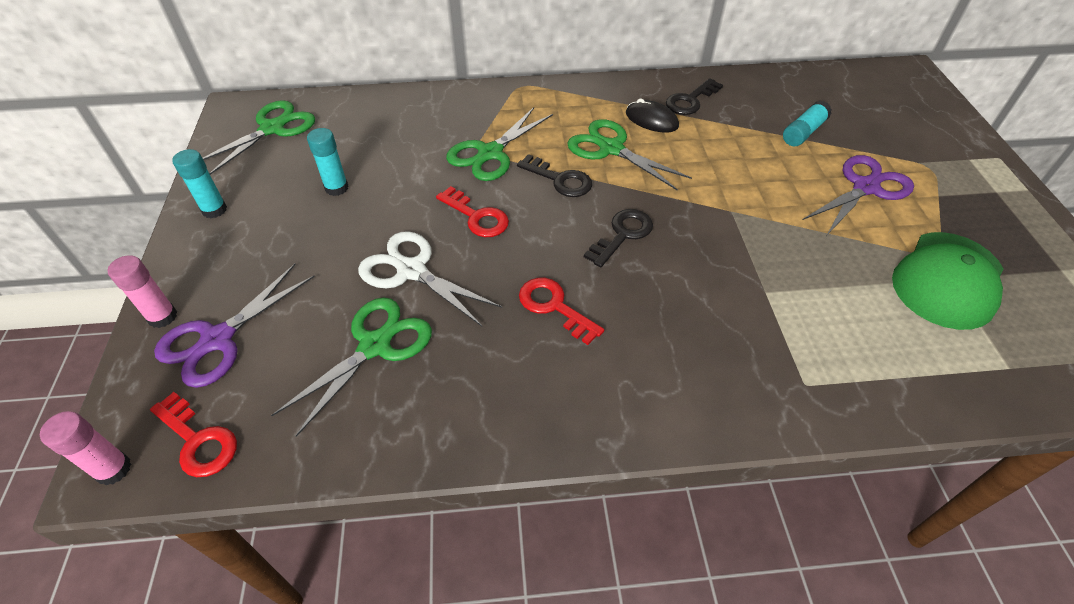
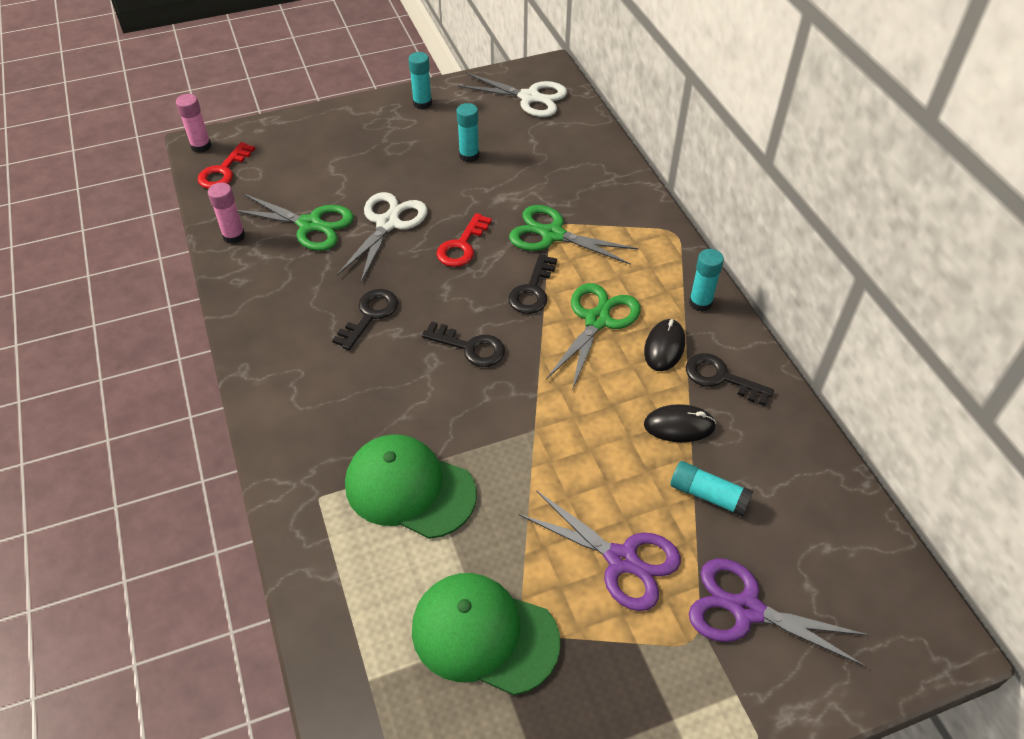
camera: 75 degrees right, 0 degrees up
(162, 317) = (315, 120): pink glue stick -> pink glue stick (234, 236)
(217, 339) = (301, 150): purple scissors -> purple scissors (746, 609)
(273, 129) = (530, 97): green scissors -> white scissors
(554, 307) = (369, 315): red key -> black key
(608, 92) = (700, 303): none -> turquoise glue stick
(735, 131) = (679, 426): none -> black mouse
(795, 307) = (409, 488): none -> green cap

